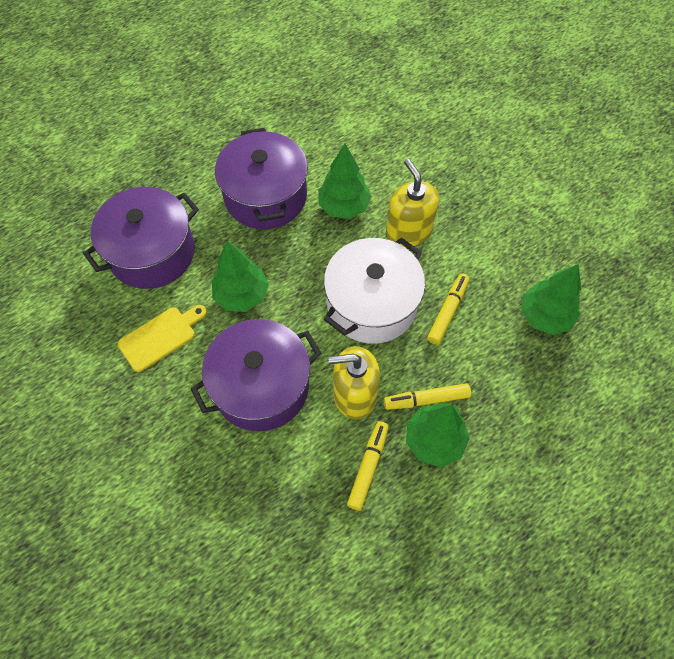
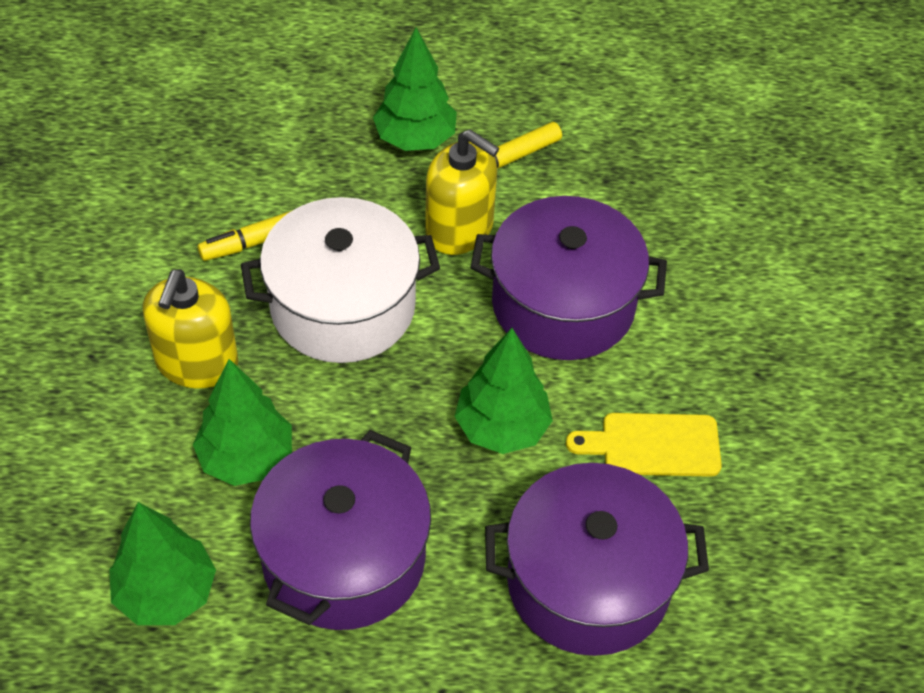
camera: 145 degrees left, 10 degrees down
(426, 399) = (384, 176): yellow marker -> none
(544, 316) = (159, 165): green tree -> green tree (166, 593)

